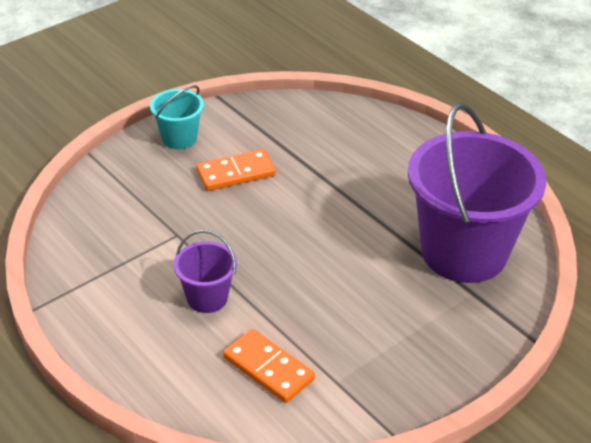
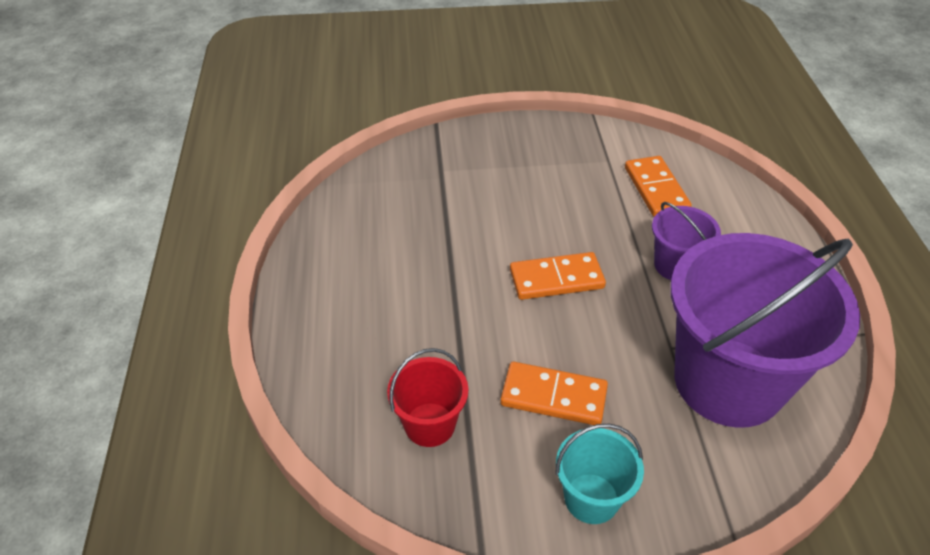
camera: 145 degrees left, 5 degrees up
(292, 244) = (556, 279): none -> orange domino
(296, 131) = (429, 424): none -> red bucket
(464, 252) = (410, 200): purple bucket -> purple bucket (728, 381)

